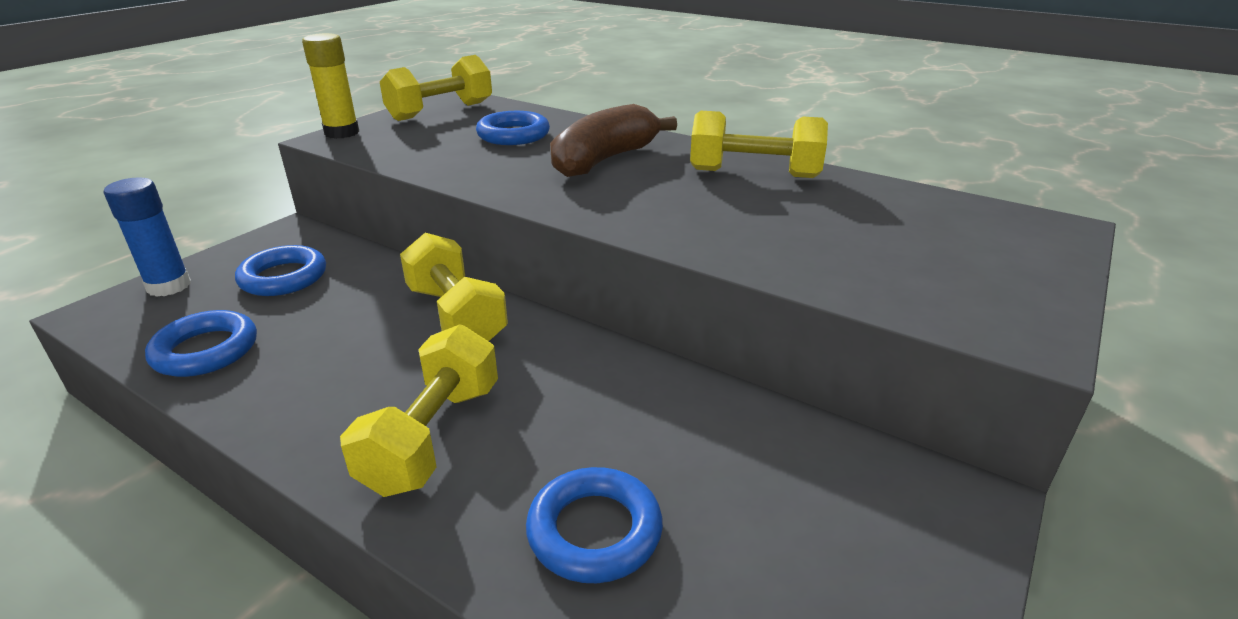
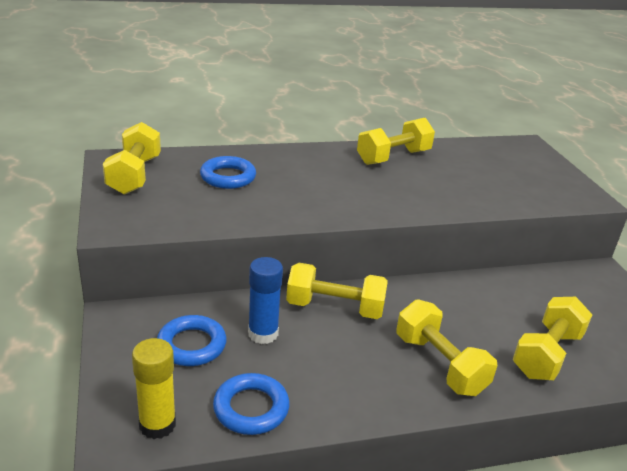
camera: 50 degrees left, 0 degrees up
(169, 286) = (126, 396): blue glue stick -> blue glue stick (263, 334)
(342, 133) = (109, 220): yellow glue stick -> yellow glue stick (157, 425)
(594, 531) = (546, 354): blue ring -> yellow dumbbell
(604, 160) = (314, 176): brown banana -> none

